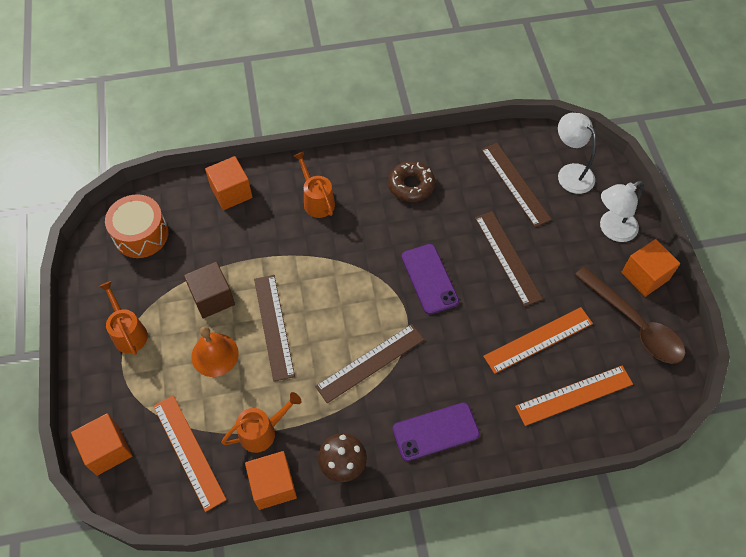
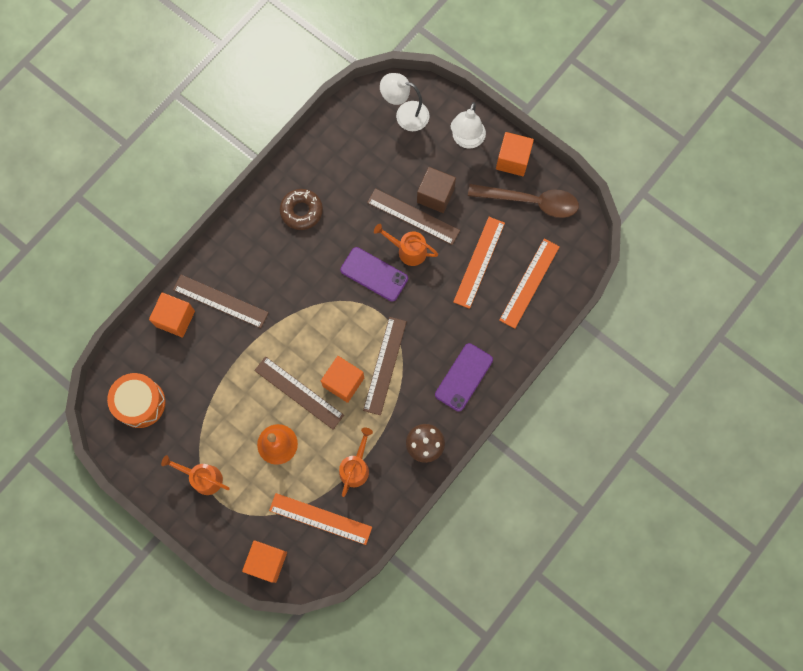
camera: 40 degrees left, 15 degrees up
(212, 298) = (238, 407): brown cube -> brown cube (435, 195)
(273, 485) = (393, 494): orange cube -> orange cube (343, 382)
(316, 200) = (244, 276): orange watering can -> orange watering can (407, 250)
(515, 184) = (374, 153): brown ruler -> brown ruler (220, 301)

